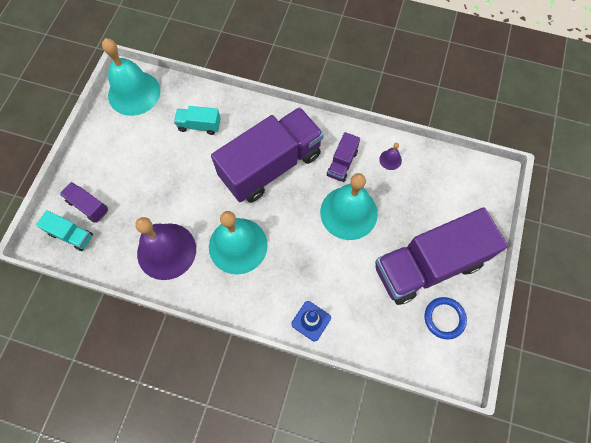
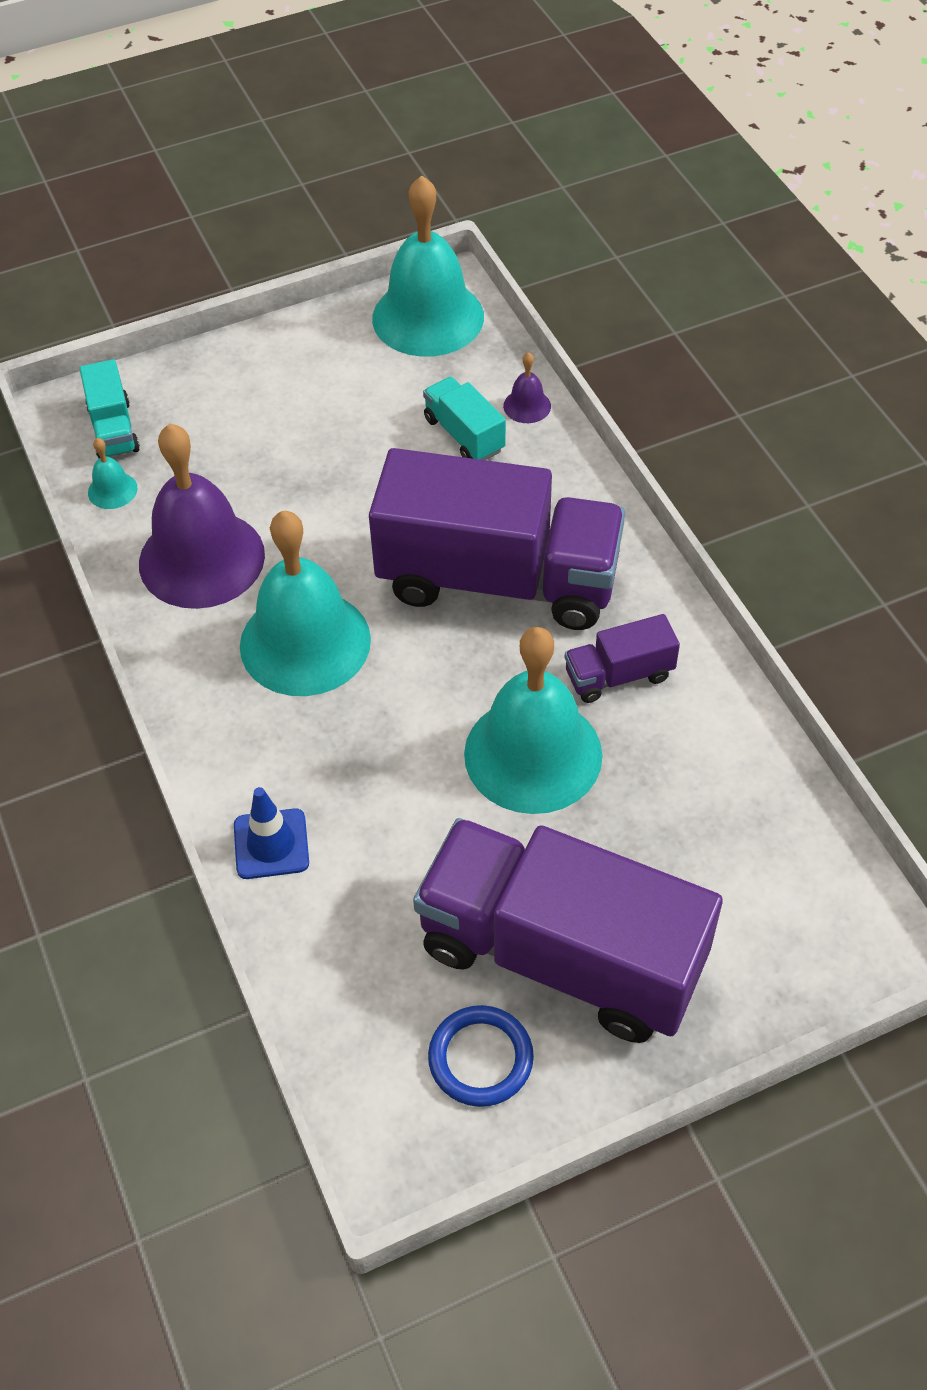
camera: 50 degrees right, 15 degrees down
(88, 206) = (180, 412): purple truck -> none
(101, 257) = (112, 490): none -> turquoise bell
(390, 160) = (711, 742): purple bell -> purple bell (527, 406)

